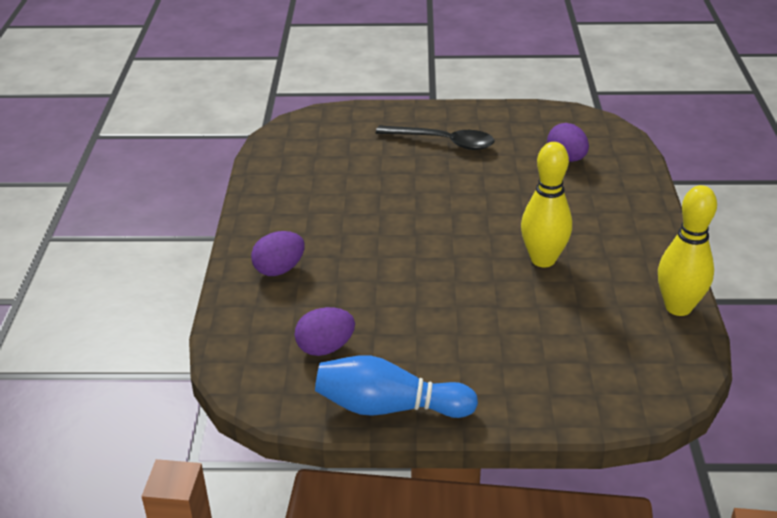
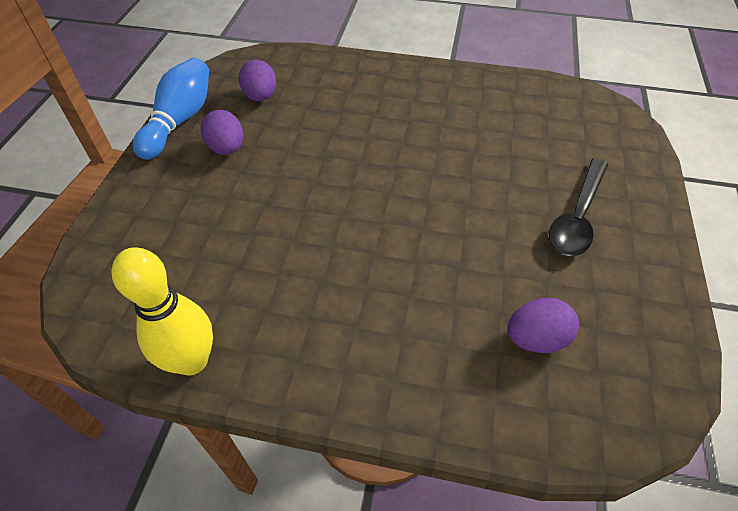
camera: 100 degrees right, 15 degrees up
(279, 269) = (366, 82): purple egg -> purple egg (227, 148)
(543, 260) = (322, 256): yellow bowling pin -> none

